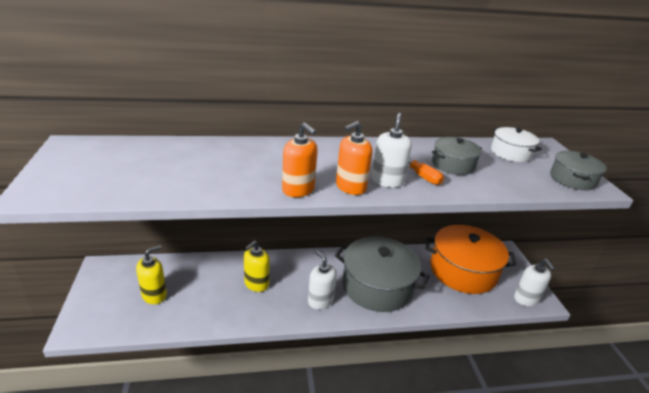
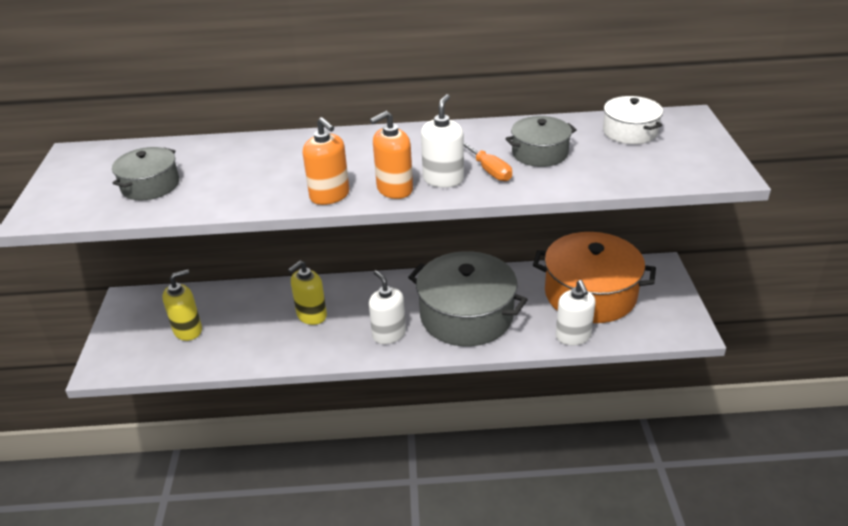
camera: 10 degrees right, 5 degrees up
(526, 299) = (668, 329): white soap dispenser -> white soap dispenser (573, 336)
(572, 179) = (698, 165): grey pot -> grey pot (150, 185)

